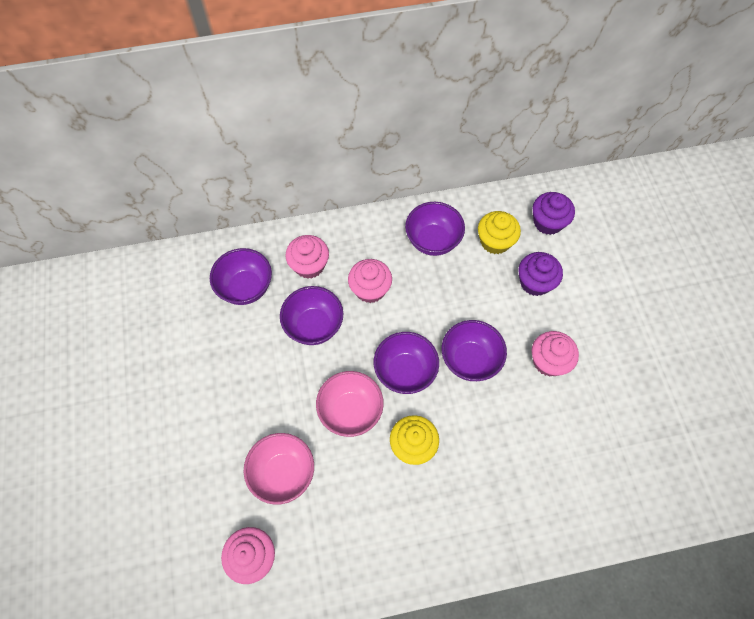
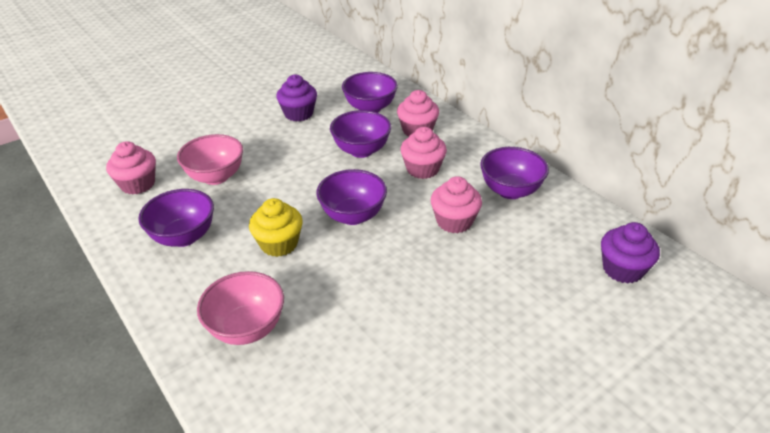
camera: 65 degrees right, 25 degrees down
(350, 411) = (292, 195): pink bowl -> pink bowl (247, 328)
(470, 360) = (396, 256): purple bowl -> purple bowl (184, 237)
(495, 241) = (553, 234): yellow cupcake -> none
(535, 282) = (532, 281): purple cupcake -> purple cupcake (298, 114)
(548, 361) = (441, 322): pink cupcake -> pink cupcake (454, 221)

